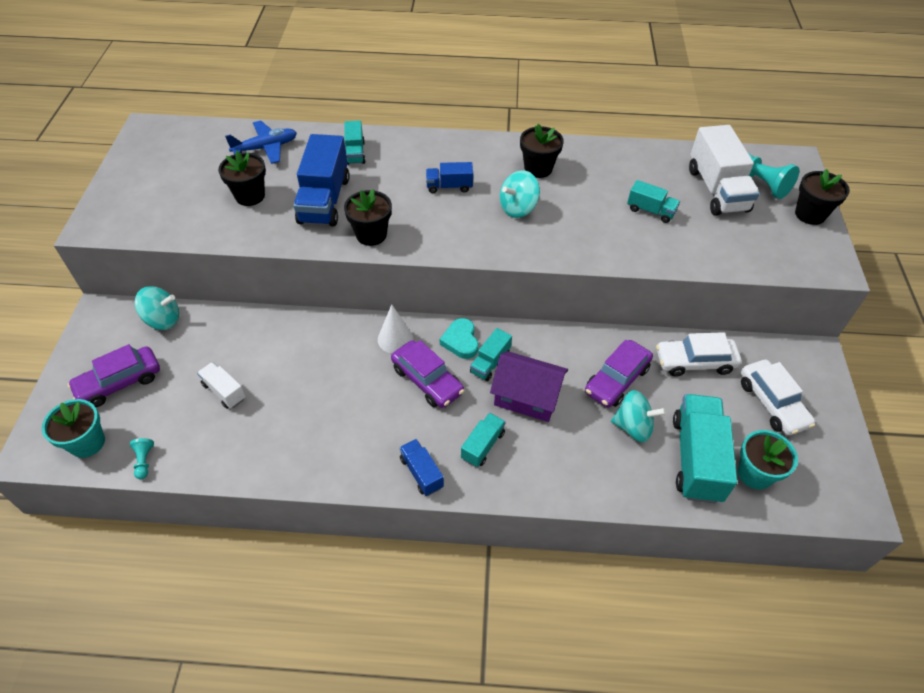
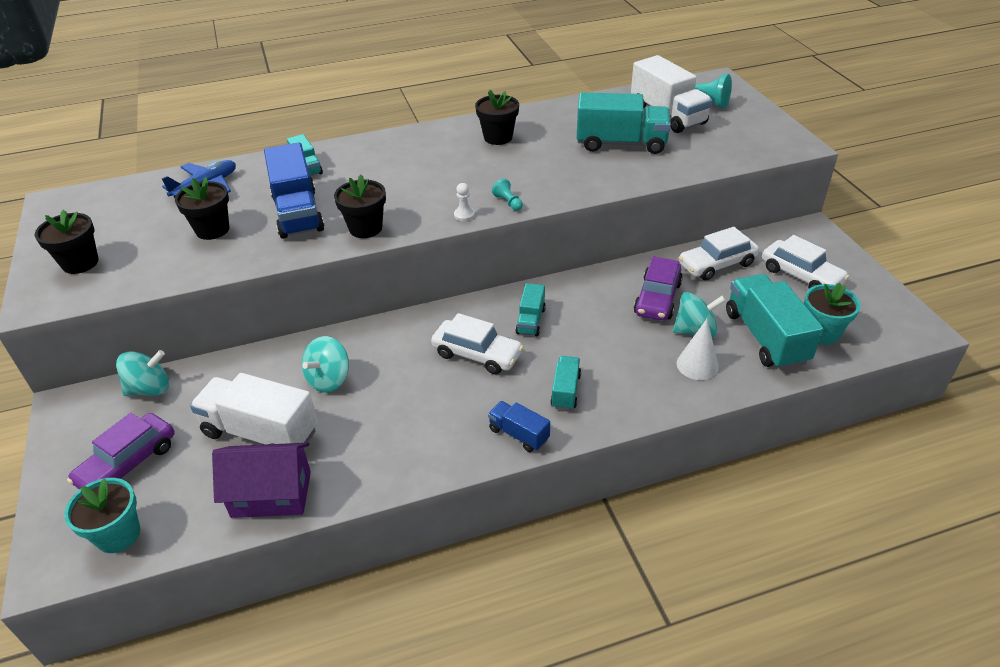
camera: 20 degrees left, 10 degrees down
(144, 461) = (201, 528): turquoise pawn -> turquoise pawn (508, 202)
(224, 391) = (261, 432): white truck -> white truck, size x1.92
(395, 339) = (423, 329): white cone -> white cone (697, 365)
(427, 380) = (477, 354): purple car -> white car
(449, 186) = (421, 171): blue truck -> none
(461, 247) = (464, 215): none -> white pawn
(461, 341) = (491, 312): turquoise heart -> none
(518, 208) = (499, 171): turquoise spinning top -> turquoise spinning top (329, 380)
(527, 397) = (583, 338): purple house -> purple house (271, 494)
(650, 211) = (621, 144): turquoise truck -> turquoise truck, size x1.92
(810, 214) = (755, 113): black flower pot -> black flower pot (80, 263)

